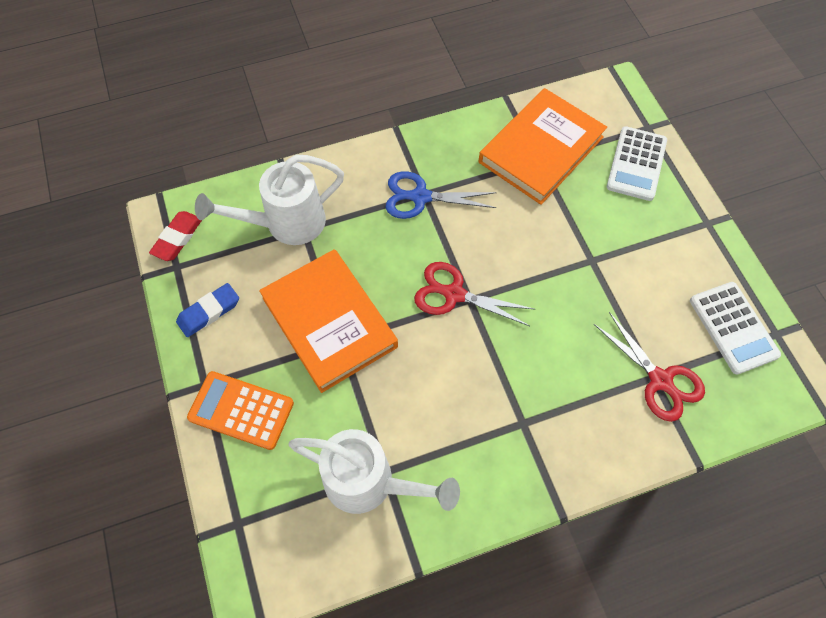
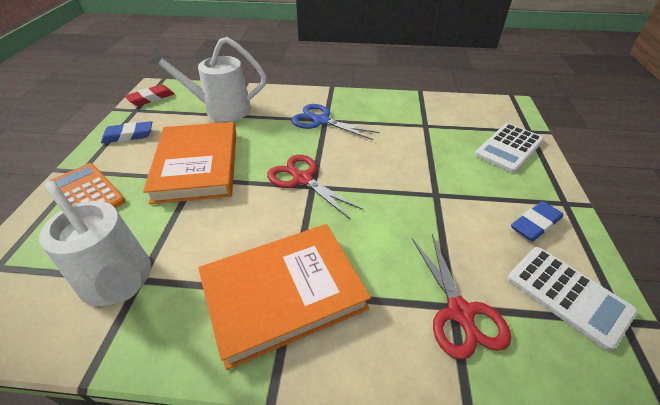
camera: 25 degrees right, 20 degrees down
(541, 149) = (430, 121): orange book -> orange book (283, 293)
(689, 261) = (535, 224): none -> blue eraser
(733, 328) = (567, 295): white calculator -> white calculator turned 45 degrees counterclockwise

